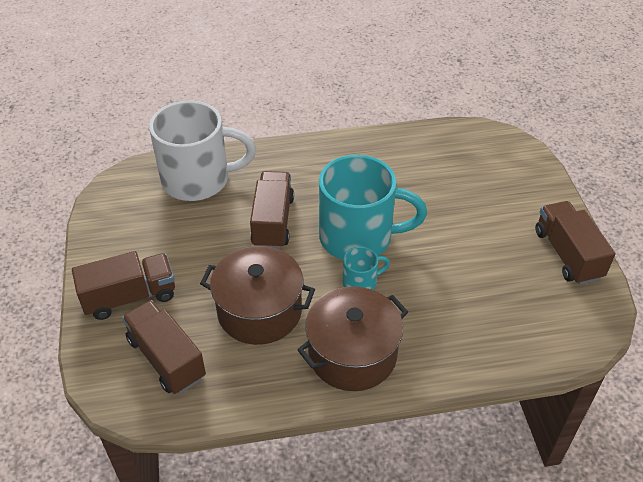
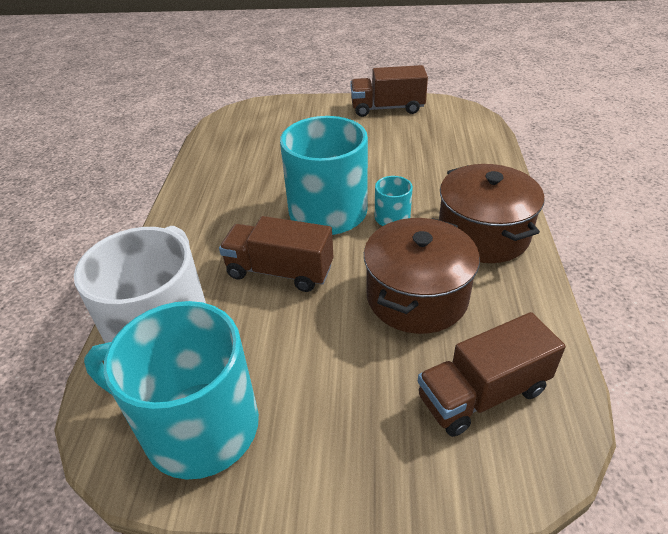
camera: 75 degrees left, 5 degrees down
(130, 297) = (368, 434): brown truck -> none
(131, 214) = (197, 426): none -> turquoise mug

